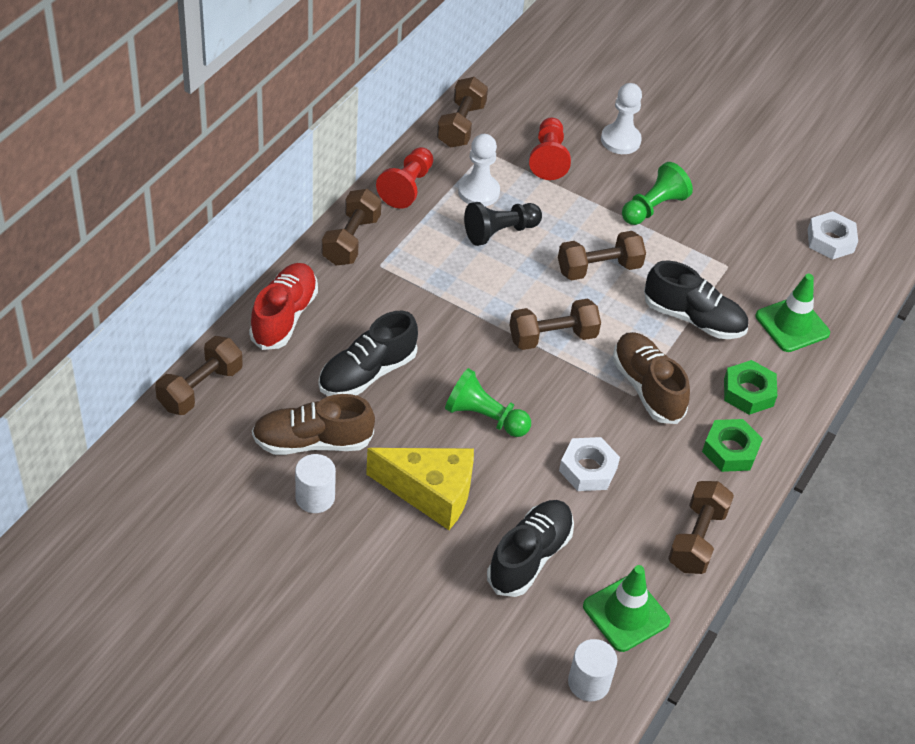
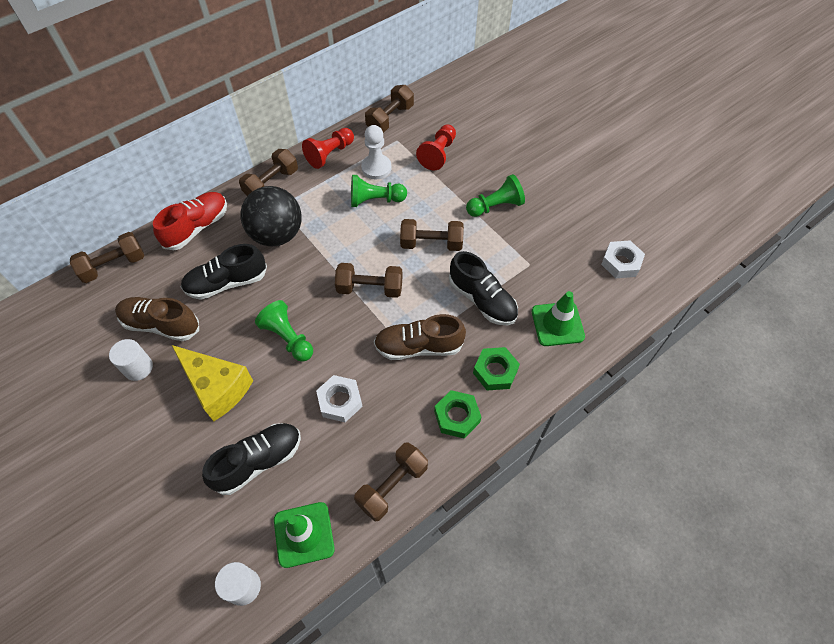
camera: 25 degrees right, 10 degrees up
(397, 301) = (277, 234): none -> black ball
(500, 232) = (375, 200): black pawn -> green pawn
(620, 140) = (497, 151): white pawn -> none
(647, 388) = (419, 346): brown shoe -> brown shoe turned 90 degrees counterclockwise

